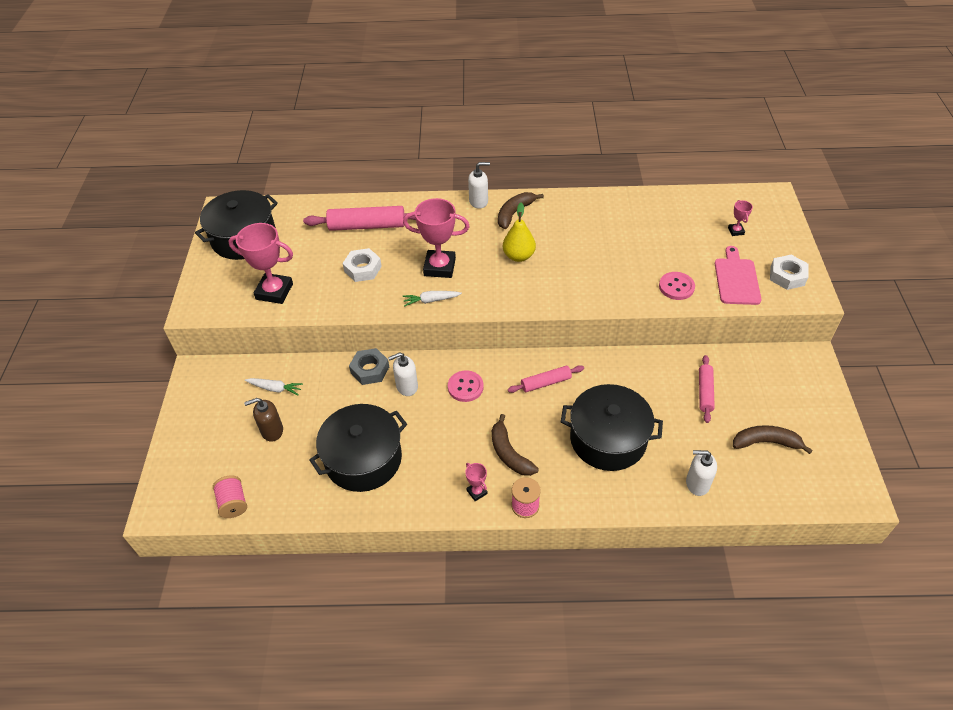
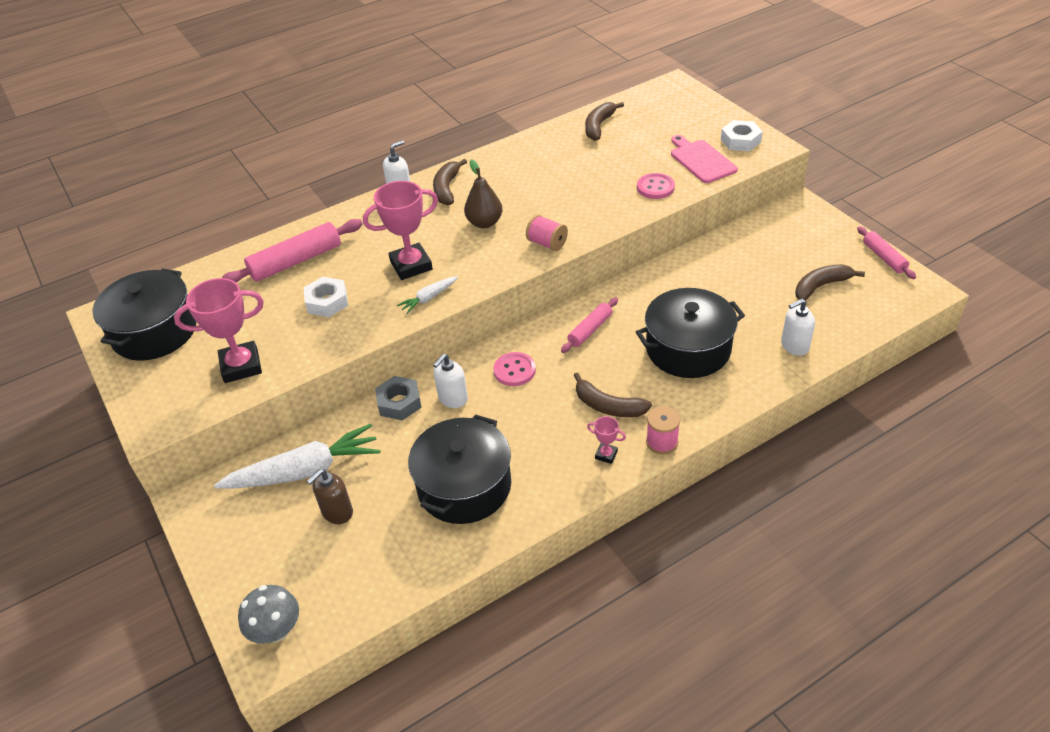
camera: 30 degrees left, 5 degrees down
(178, 493) = (276, 630): none -> grey mushroom
(233, 503) = (353, 604): pink spool -> pink spool (547, 243)
(275, 388) = (305, 471): white carrot -> white carrot, size x2.12
(518, 256) = (484, 223): yellow pear -> brown pear
(676, 209) = (599, 126): none -> brown banana
(705, 392) = (737, 271): pink rolling pin -> pink rolling pin (884, 257)
(735, 231) = (667, 123): pink trophy -> none

